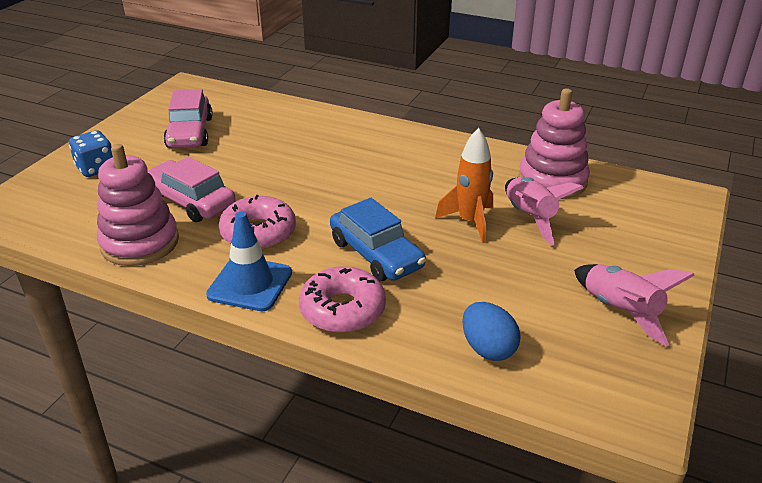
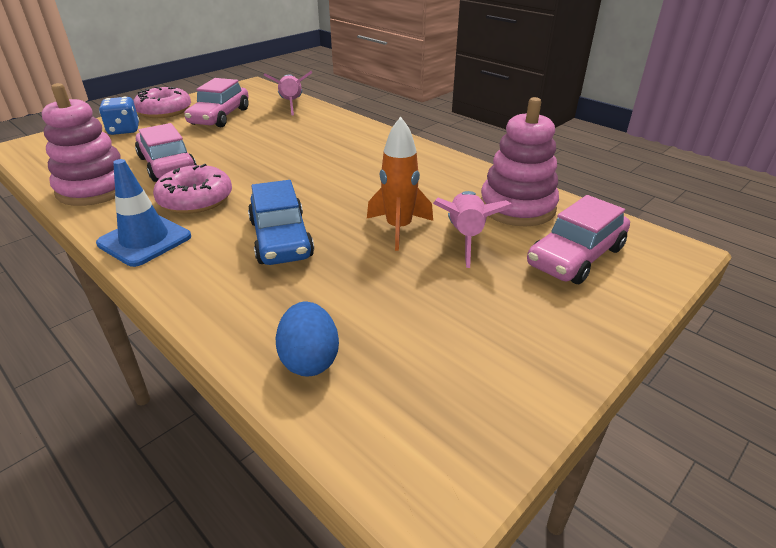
camera: 20 degrees right, 0 degrees up
(342, 309) = (201, 282): pink donut -> pink donut (164, 111)
(620, 311) = (497, 358): pink rocket -> pink rocket (291, 104)
(624, 216) = (575, 256): none -> pink car

